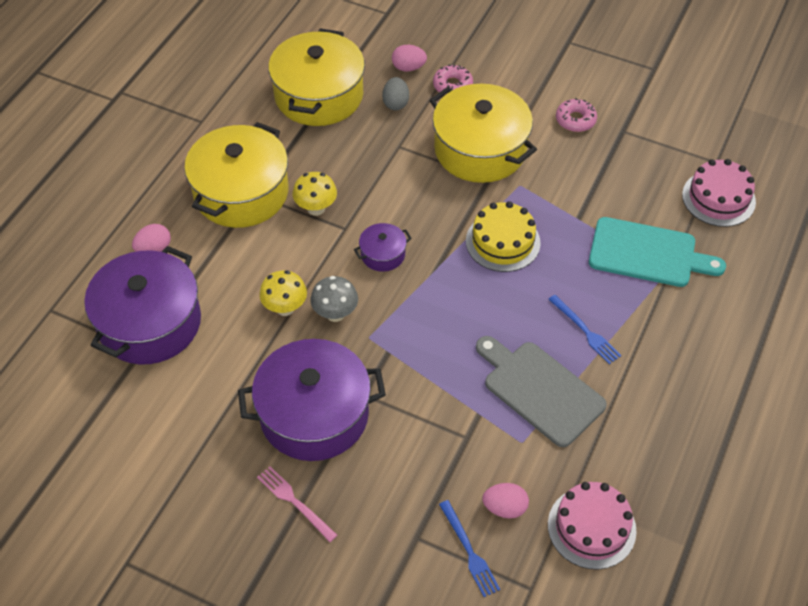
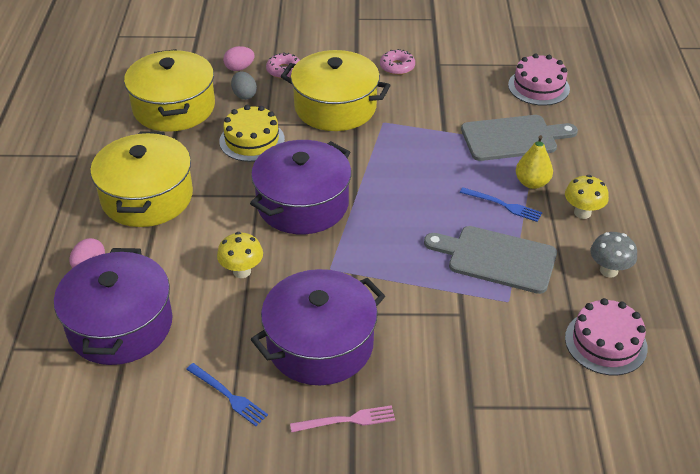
camera: 25 degrees left, 10 degrees down
(295, 502) = (347, 420): pink fork -> pink fork turned 150 degrees clockwise
(316, 208) = (223, 189): yellow mushroom -> yellow mushroom (582, 213)
(335, 314) = (289, 261): grey mushroom -> grey mushroom (608, 270)
(383, 254) = (302, 204): purple pot -> purple pot, size x2.21
(469, 551) = (522, 399): blue fork -> blue fork (228, 395)
(503, 242) = (396, 164): yellow cake -> yellow cake (252, 140)
(504, 508) = (528, 355): pink egg -> none
(633, 316) = (532, 183): none -> yellow pear
(647, 253) = (513, 138): turquoise cutting board -> grey cutting board

